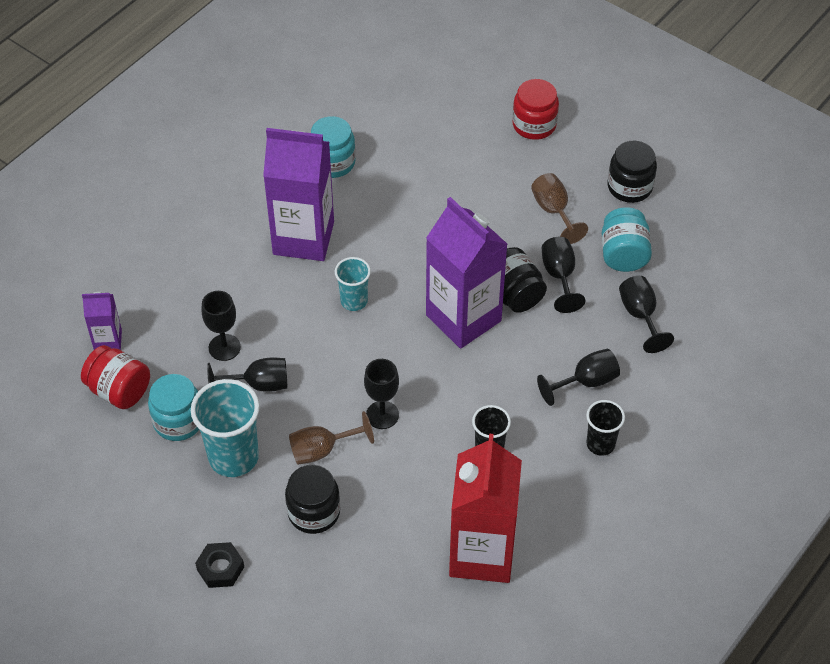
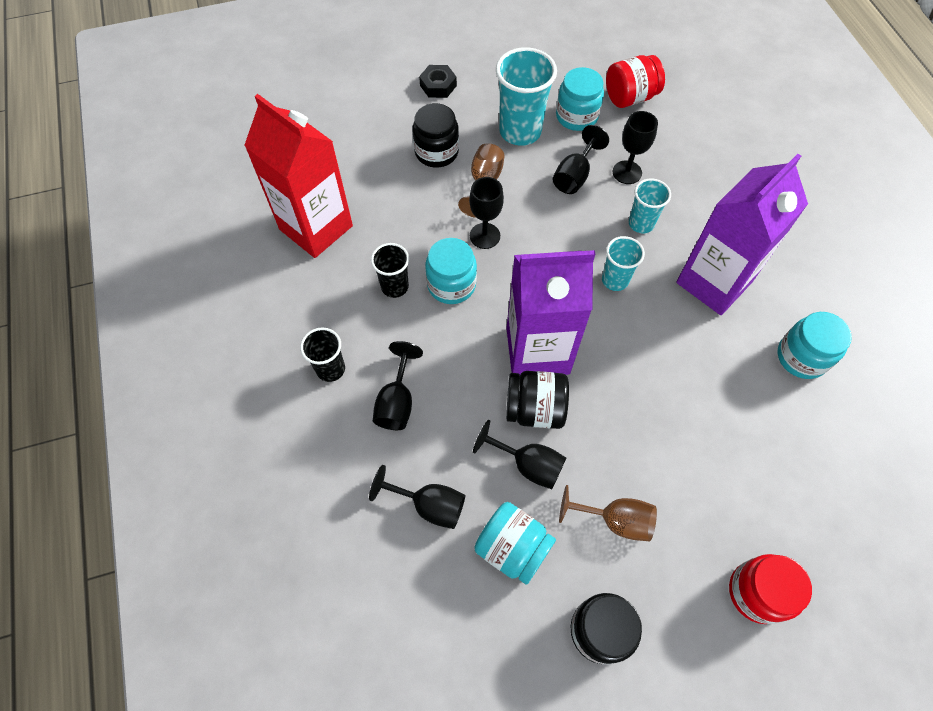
camera: 125 degrees right, 10 degrees up
(108, 340) = (683, 110): purple carton -> none
(278, 310) = (641, 223): none -> turquoise cup
(452, 409) = (451, 284): none -> turquoise jar

